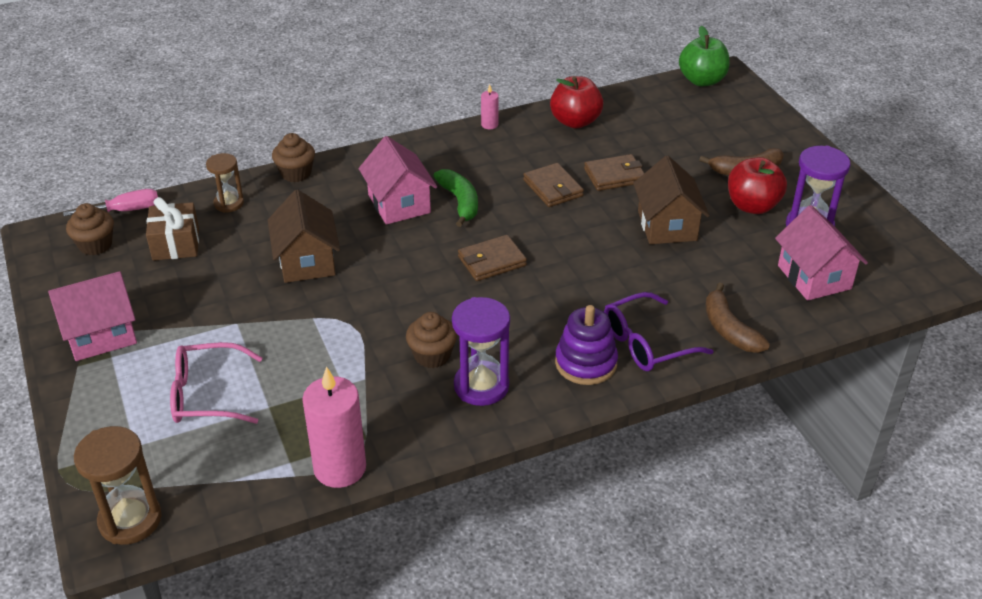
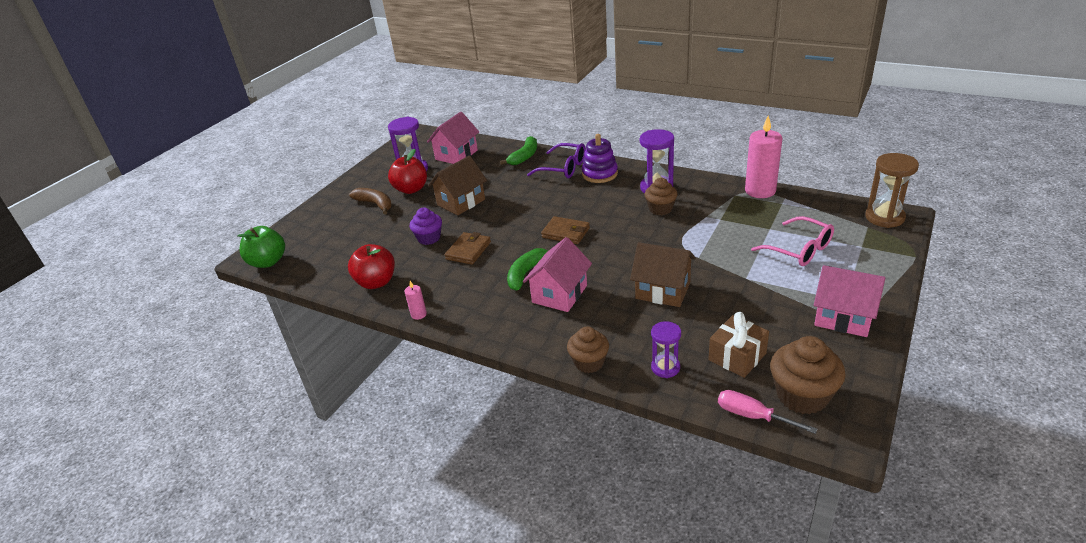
camera: 125 degrees left, 5 degrees down
(95, 245) = (802, 396): brown cupcake -> brown cupcake, size x1.52
(229, 203) = (665, 367): brown hourglass -> purple hourglass
(307, 261) = (663, 290): brown house -> brown house turned 75 degrees clockwise
(614, 176) = (429, 238): brown wallet -> purple cupcake
(729, 329) = (524, 157): brown banana -> green banana

